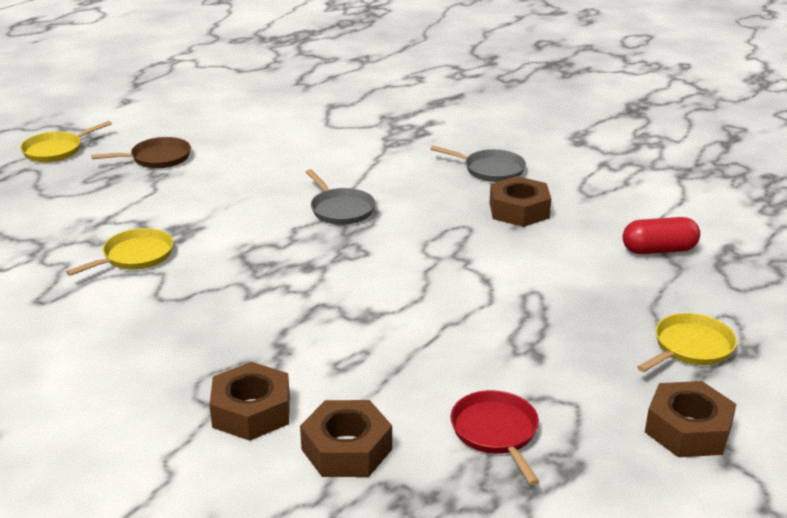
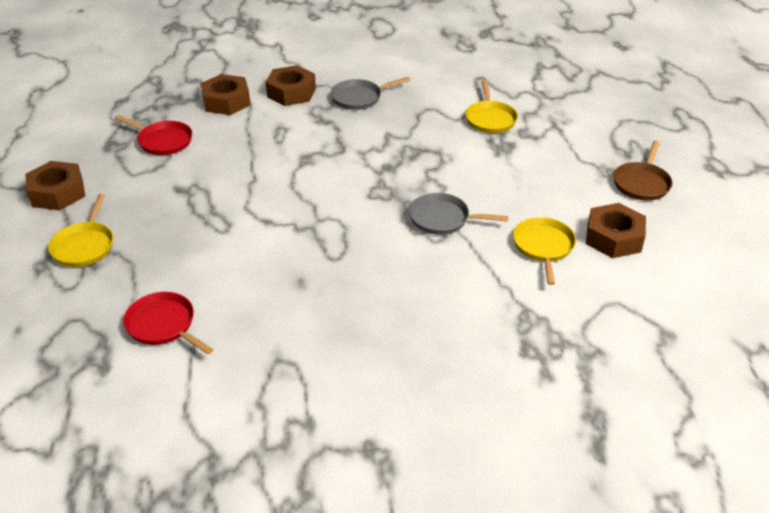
camera: 135 degrees right, 10 degrees up
(56, 150) = (710, 148): yellow pan -> yellow pan (543, 247)
(490, 170) = (399, 337): grey pan -> grey pan (359, 98)
(519, 210) = (317, 300): brown nut -> brown nut (613, 238)
(659, 250) = (163, 325): red capsule -> red pan

